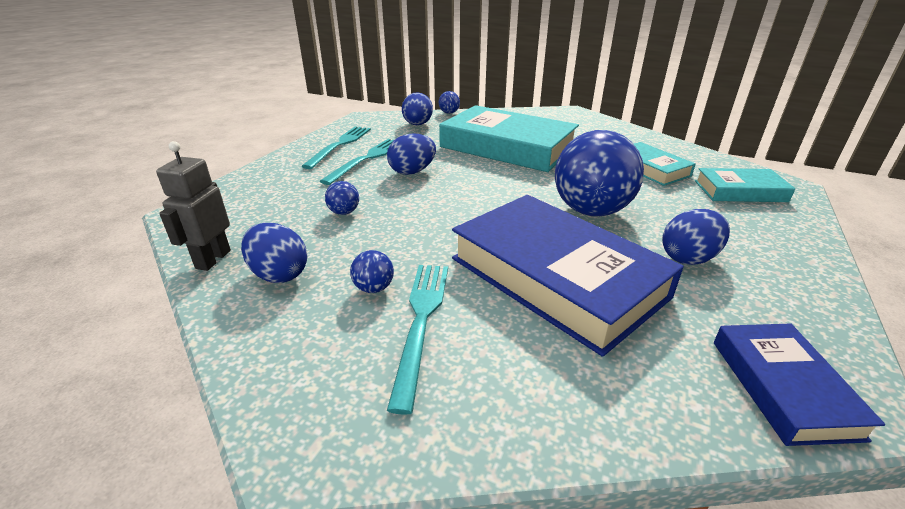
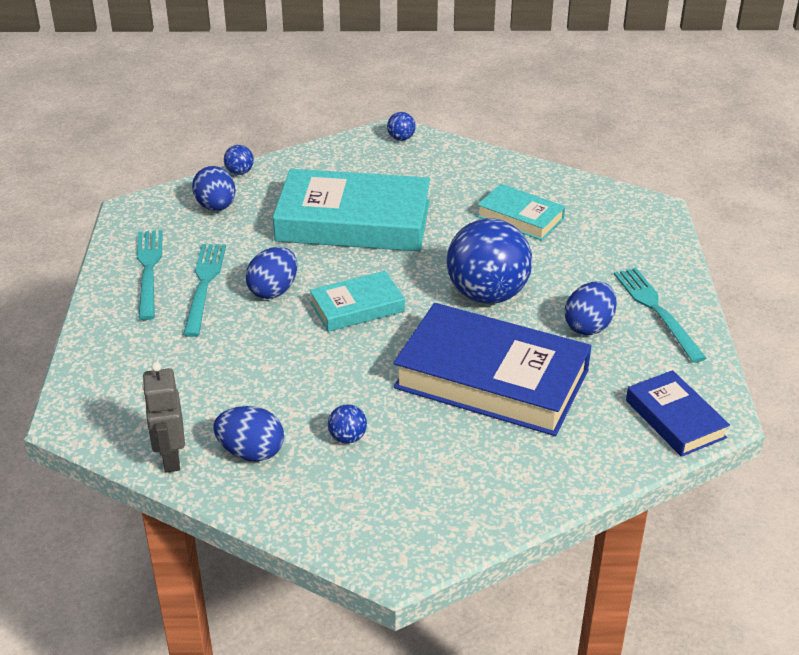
camera: 25 degrees left, 5 degrees up
(344, 212) = (247, 367): blue ball -> blue ball (401, 138)
(421, 322) = (409, 453): turquoise fork -> turquoise fork (657, 311)
(740, 191) = (613, 229): turquoise book -> turquoise book (357, 307)

